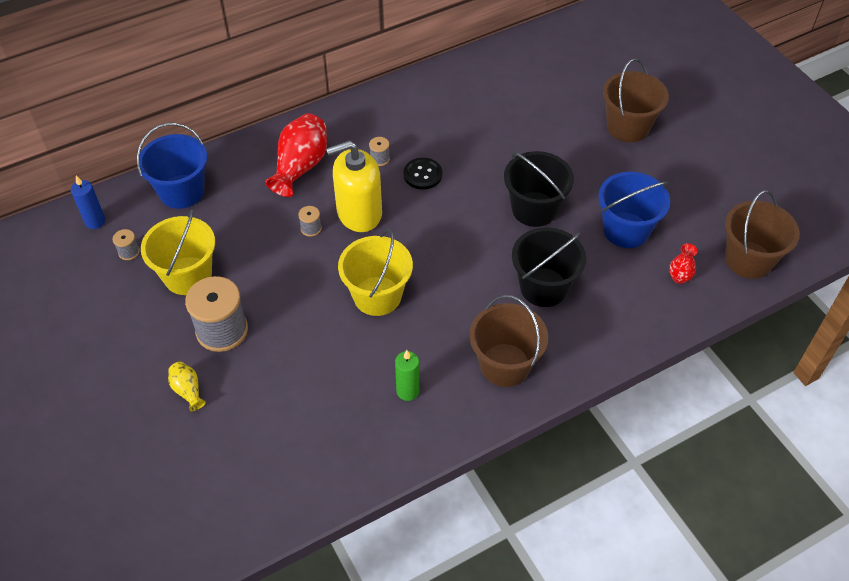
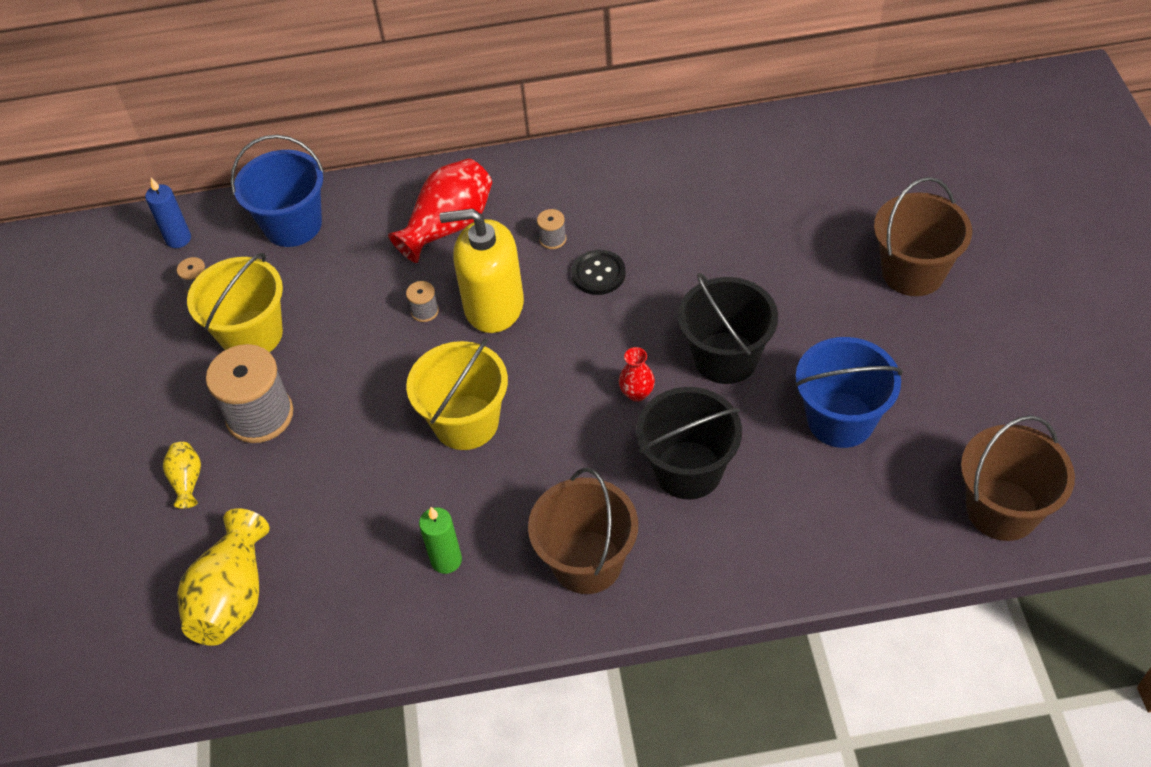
camera: 25 degrees right, 0 degrees up
(263, 461) = (233, 597): none -> yellow vase
(679, 278) = (886, 508): red vase -> red vase (637, 393)

